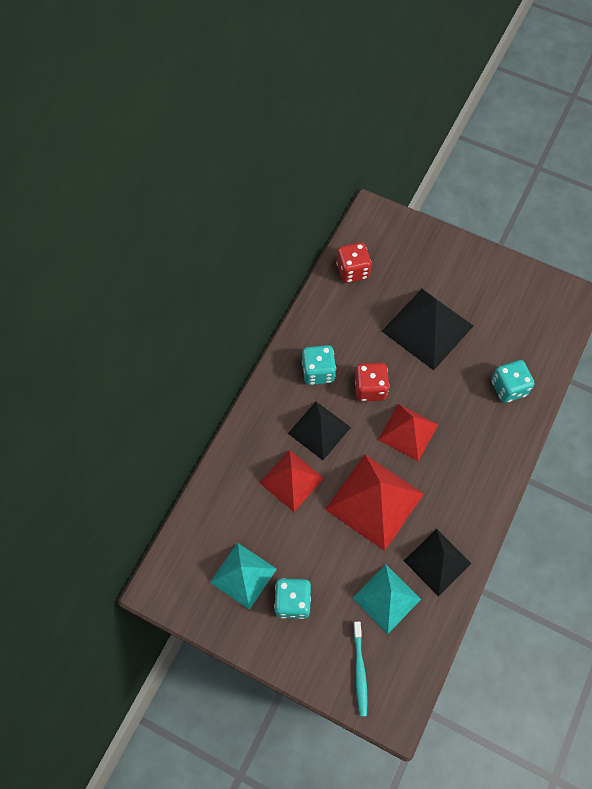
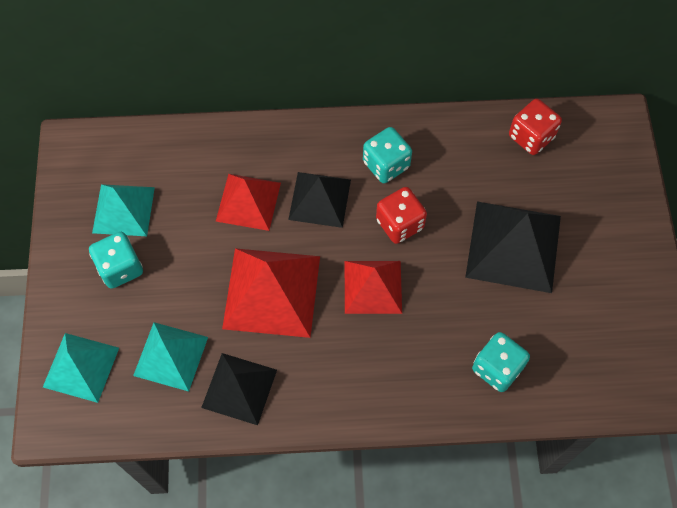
camera: 60 degrees right, 0 degrees up
(359, 670) = (81, 367): turquoise toothbrush -> turquoise pyramid

